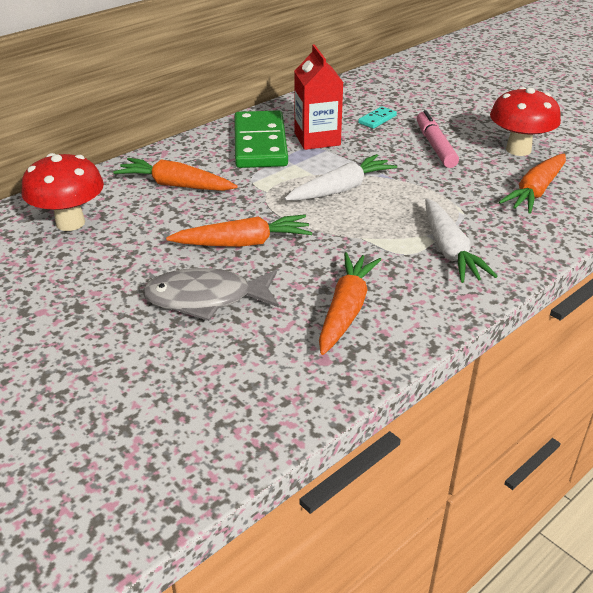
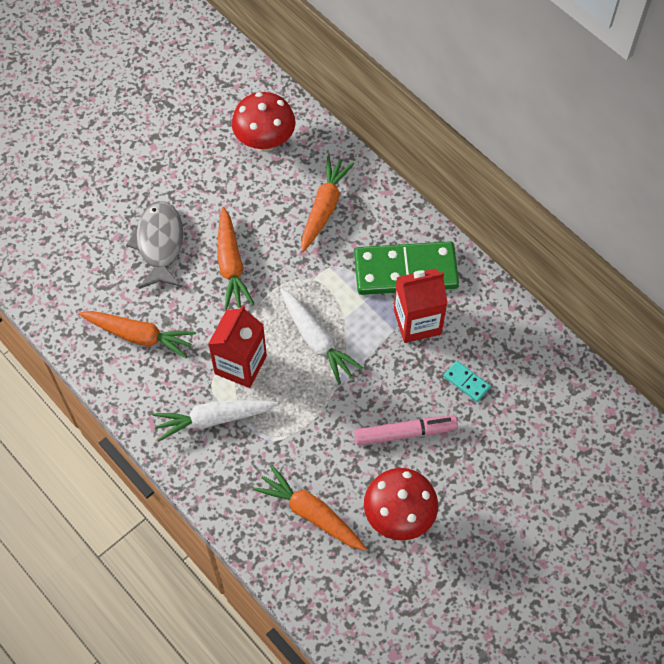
camera: 90 degrees right, 25 degrees up
(376, 234) = (240, 364): none -> red carton

